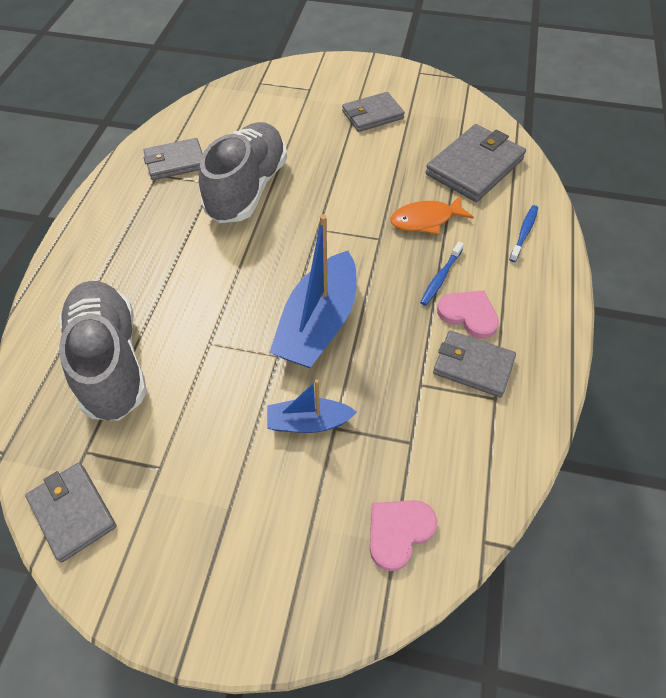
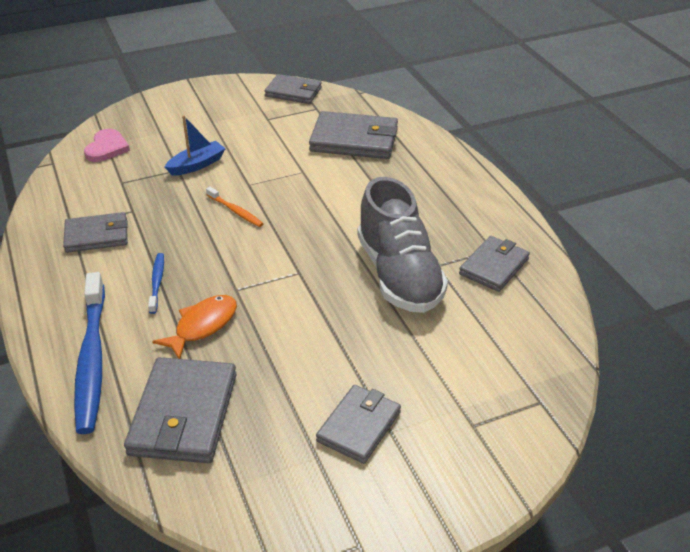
camera: 145 degrees right, 15 degrees down
(110, 361) = (354, 140): grey shoe -> grey wallet
(318, 324) = (235, 211): blue boat -> orange toothbrush
(469, 314) = (116, 266): pink heart -> none
(524, 233) = (92, 360): blue toothbrush -> blue toothbrush, size x2.13

